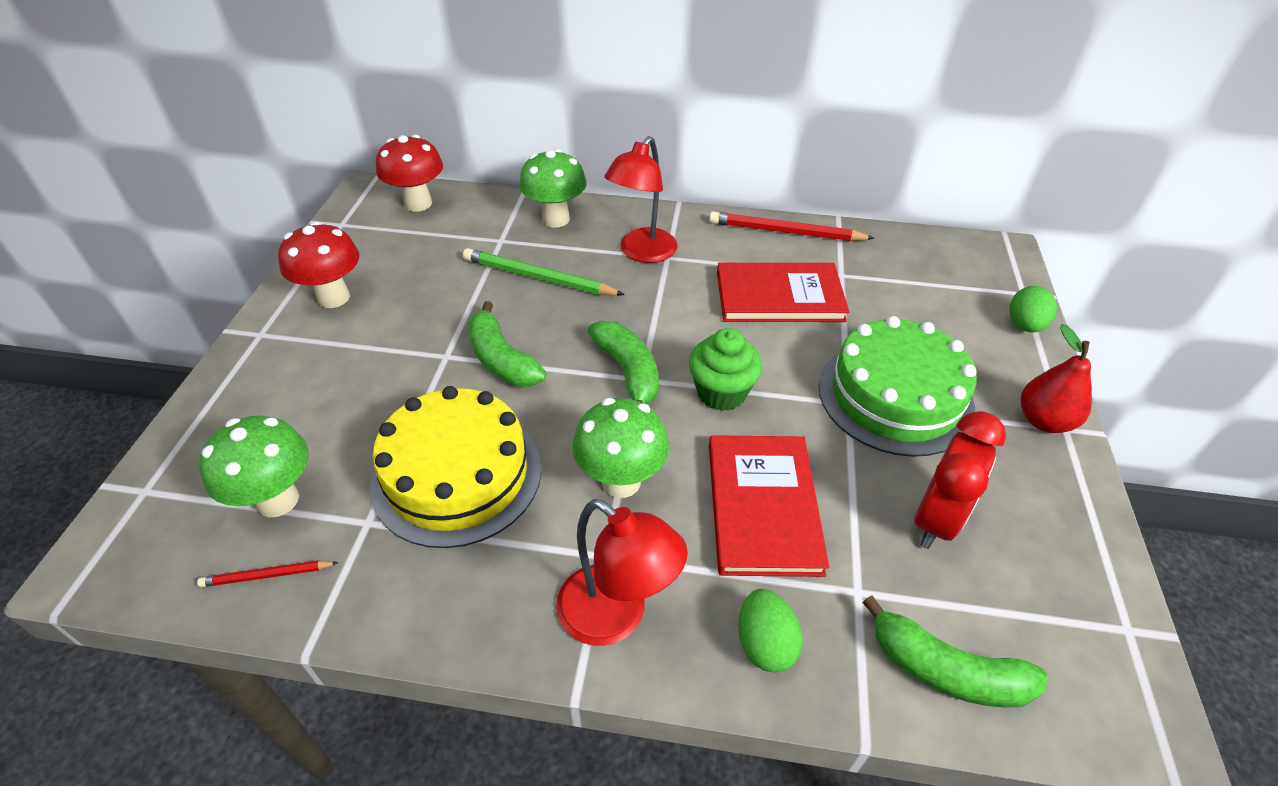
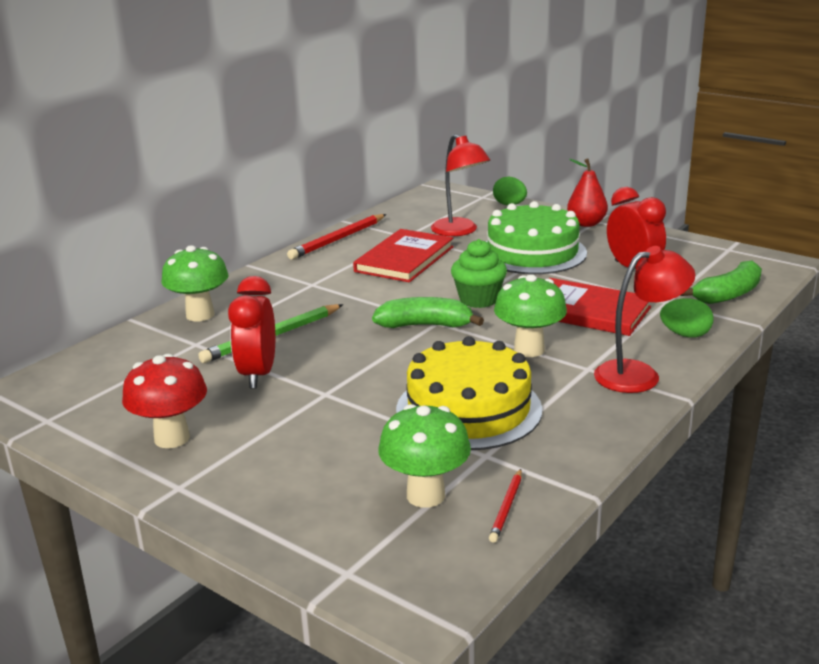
camera: 60 degrees left, 20 degrees down
(418, 203) = (75, 373): red mushroom -> none
(462, 299) = (258, 374): none -> red clock
(501, 359) = (357, 370): green banana -> none
(642, 253) = (295, 291): red lamp -> red lamp (459, 231)

